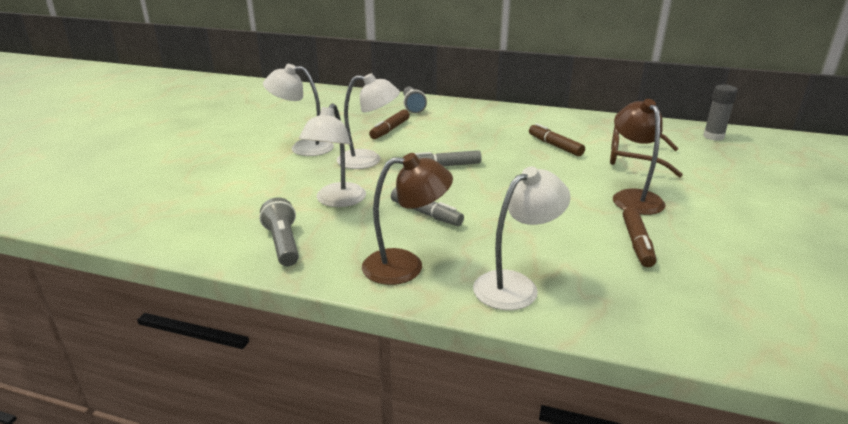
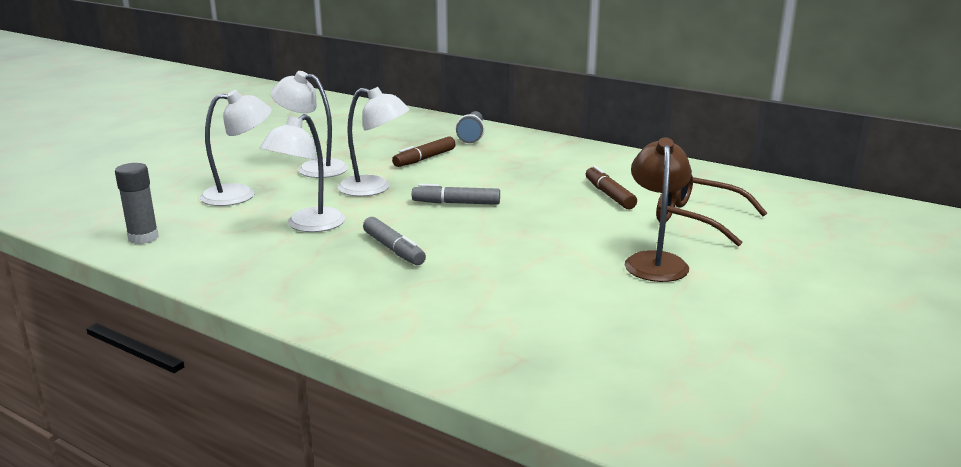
camera: 15 degrees right, 5 degrees down
(283, 244) = (222, 260): grey flashlight -> none
(406, 266) = (330, 296): brown lamp -> none
(515, 285) = (432, 330): white lamp -> white lamp (240, 194)
(637, 243) = (613, 309): brown marker -> none
(713, 136) = (835, 205): grey glue stick -> grey glue stick (143, 238)

